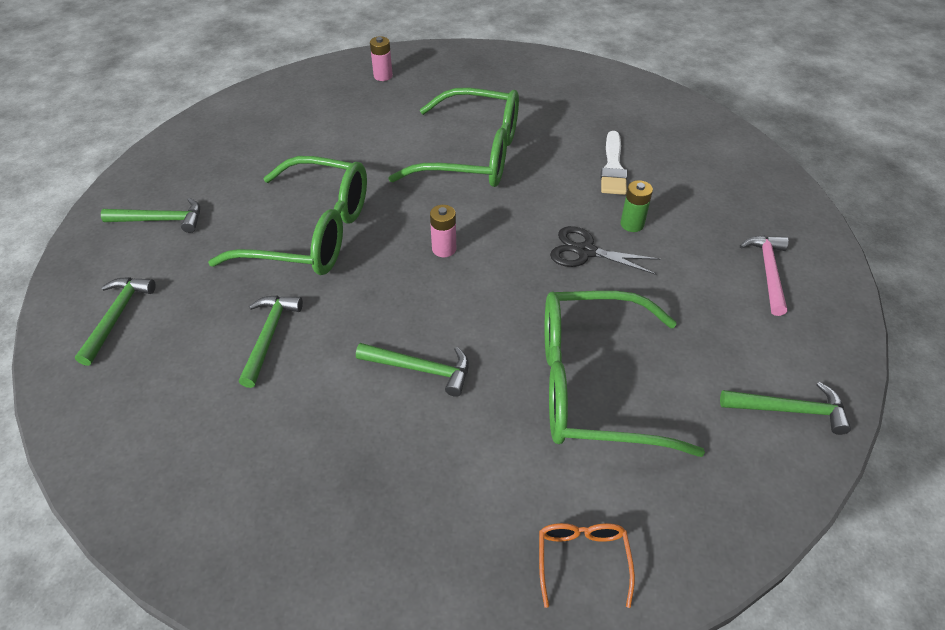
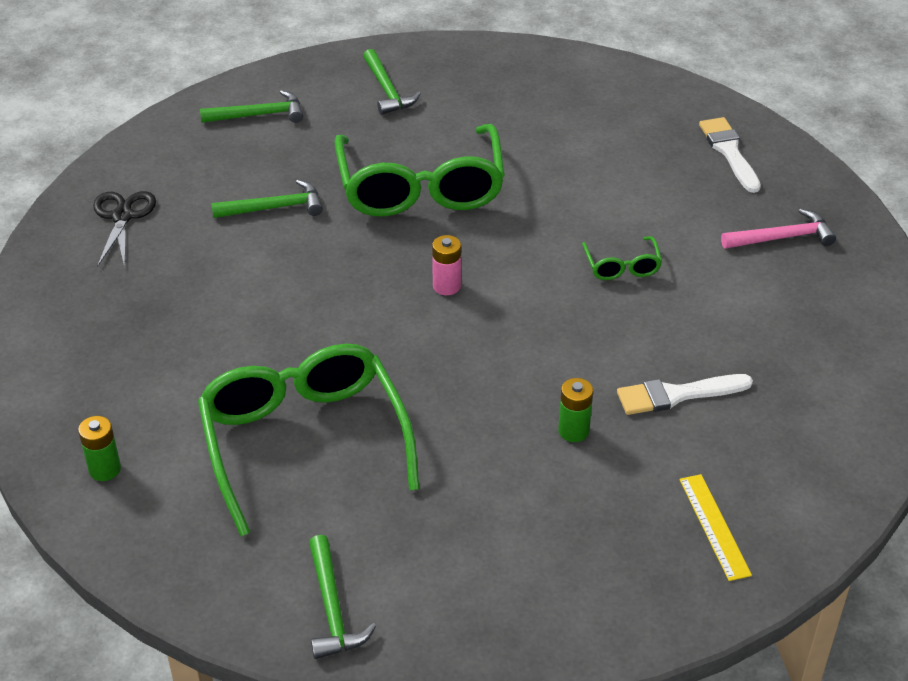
camera: 70 degrees right, 5 degrees down
(383, 76) = (729, 152): pink battery -> white brush
(420, 369) = (275, 314): green hammer -> none
(472, 155) = (622, 266): green glasses -> green glasses, size x0.43
(582, 560) = (105, 469): orange glasses -> green battery
(585, 251) = (502, 398): black scissors -> black scissors (122, 216)
(737, 186) = (714, 526): none -> yellow ruler
(768, 272) = (553, 573): pink hammer -> pink hammer (782, 237)

